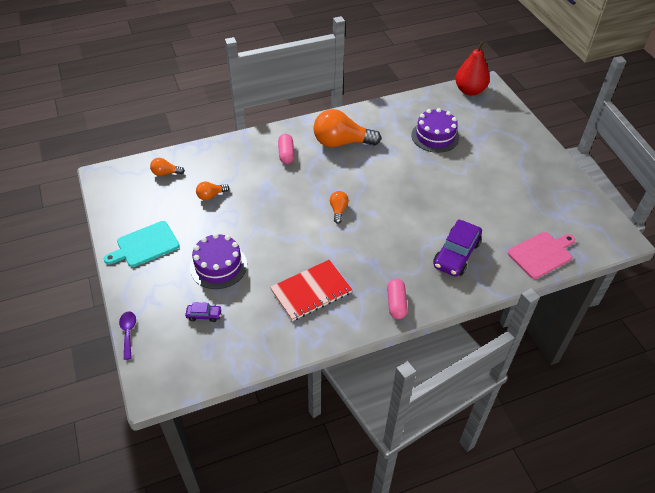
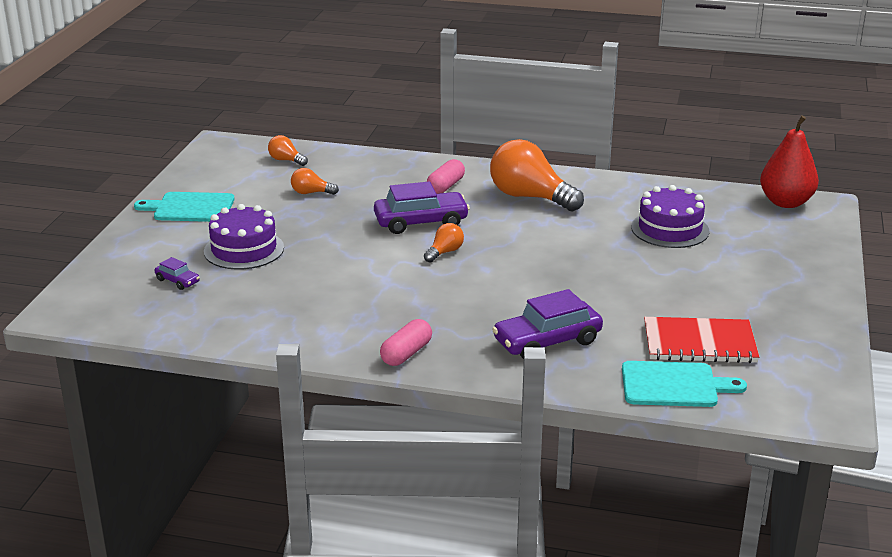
camera: 35 degrees right, 20 degrees down
(128, 333) = (87, 265): purple spoon -> none
(301, 191) = (421, 222): none -> purple car
(311, 291) = (318, 306): red notebook -> red notebook (699, 343)
(541, 254) = (674, 385): pink cutting board -> turquoise cutting board

